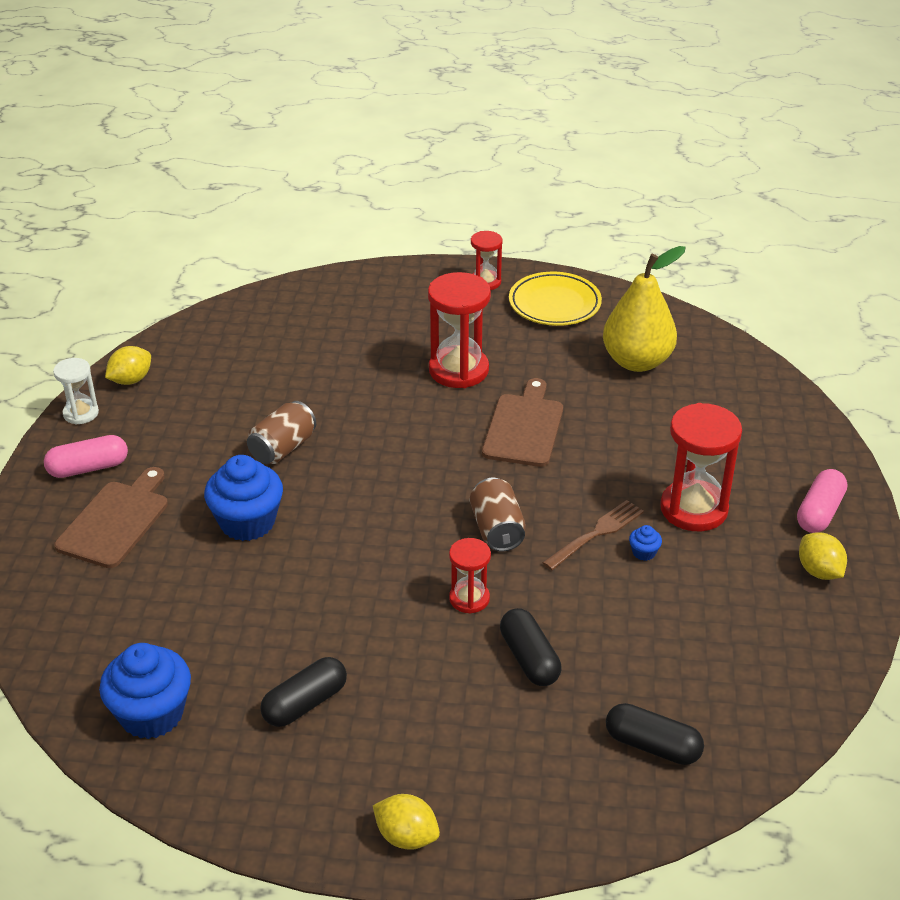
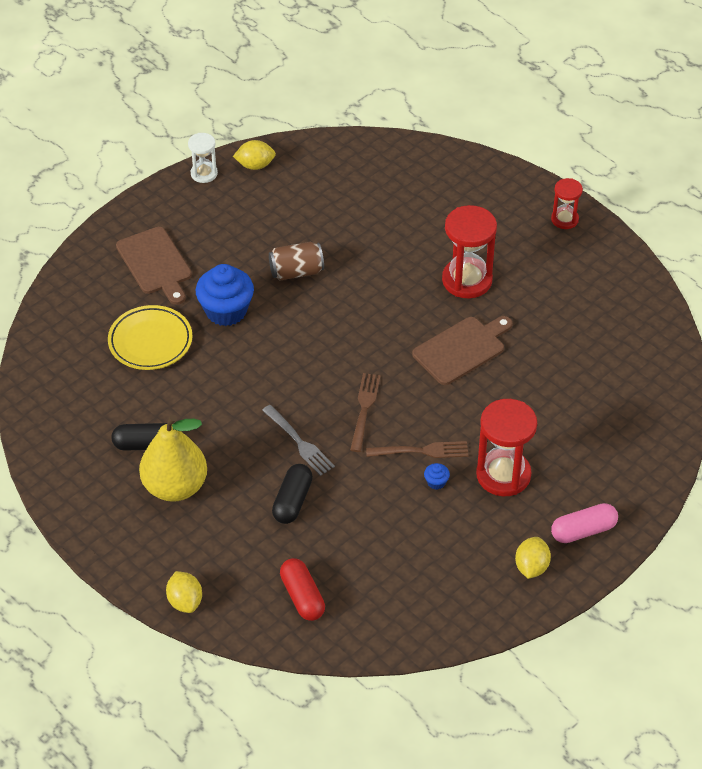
camera: 40 degrees right, 10 degrees up
(88, 468) = (173, 217): pink capsule -> none
(116, 521) = (155, 264): brown cutting board -> brown cutting board turned 90 degrees clockwise
(151, 714) = (65, 398): blue cupcake -> none
(406, 836) = (123, 552): yellow lemon -> yellow lemon (185, 601)
(469, 599) = (299, 442): red hourglass -> grey fork
(497, 530) = (364, 409): brown can -> brown fork
(554, 304) = (593, 266): yellow plate -> yellow plate (150, 341)
(637, 361) = (597, 346): yellow pear -> yellow pear (175, 487)
(652, 746) = (302, 597): black capsule -> red capsule

